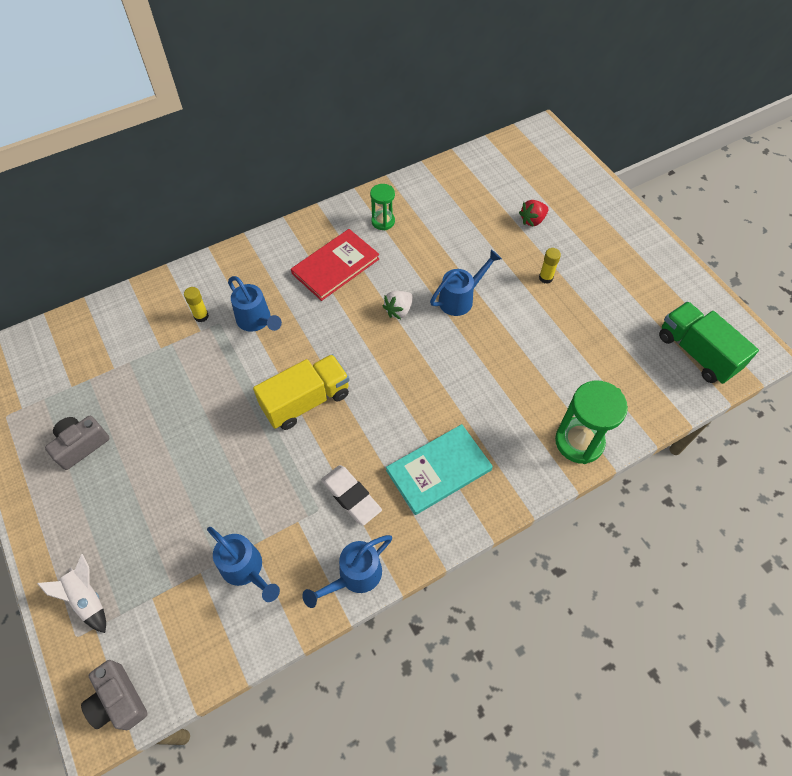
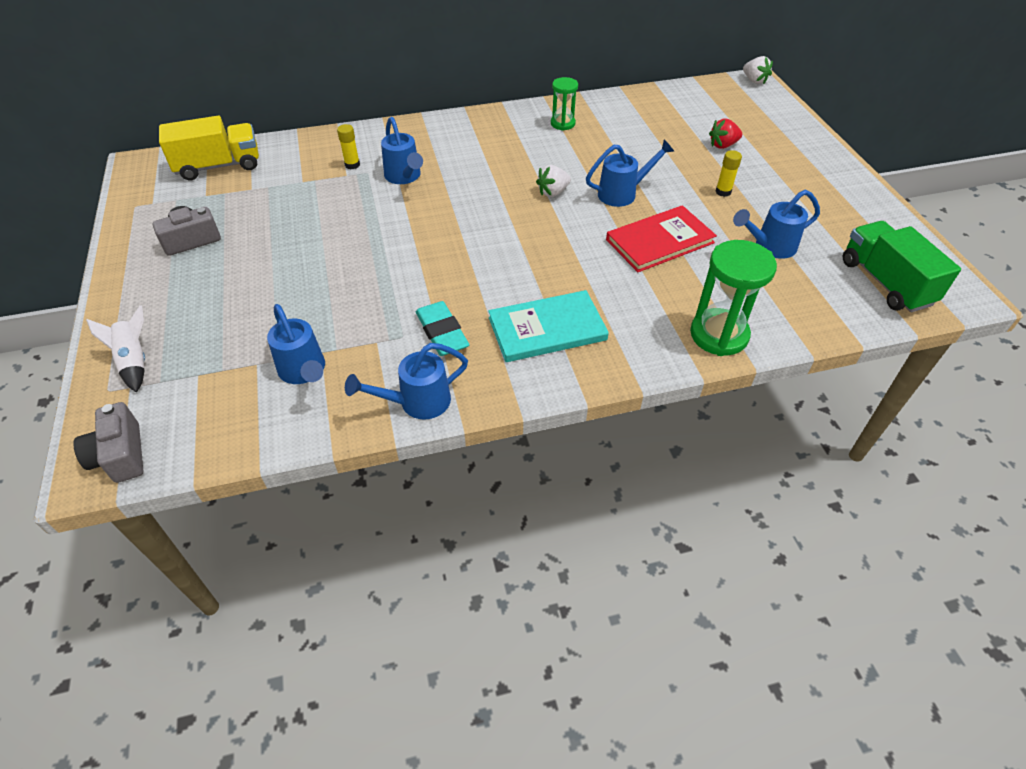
camera: 15 degrees right, 10 degrees down
(306, 401) = (427, 246): yellow truck -> yellow truck (219, 166)
(335, 266) = (501, 149): red book -> red book (660, 241)
(351, 496) = (442, 332): white eraser -> turquoise eraser
(541, 131) = (754, 80): none -> white strawberry
(598, 334) = (770, 246): none -> blue watering can

